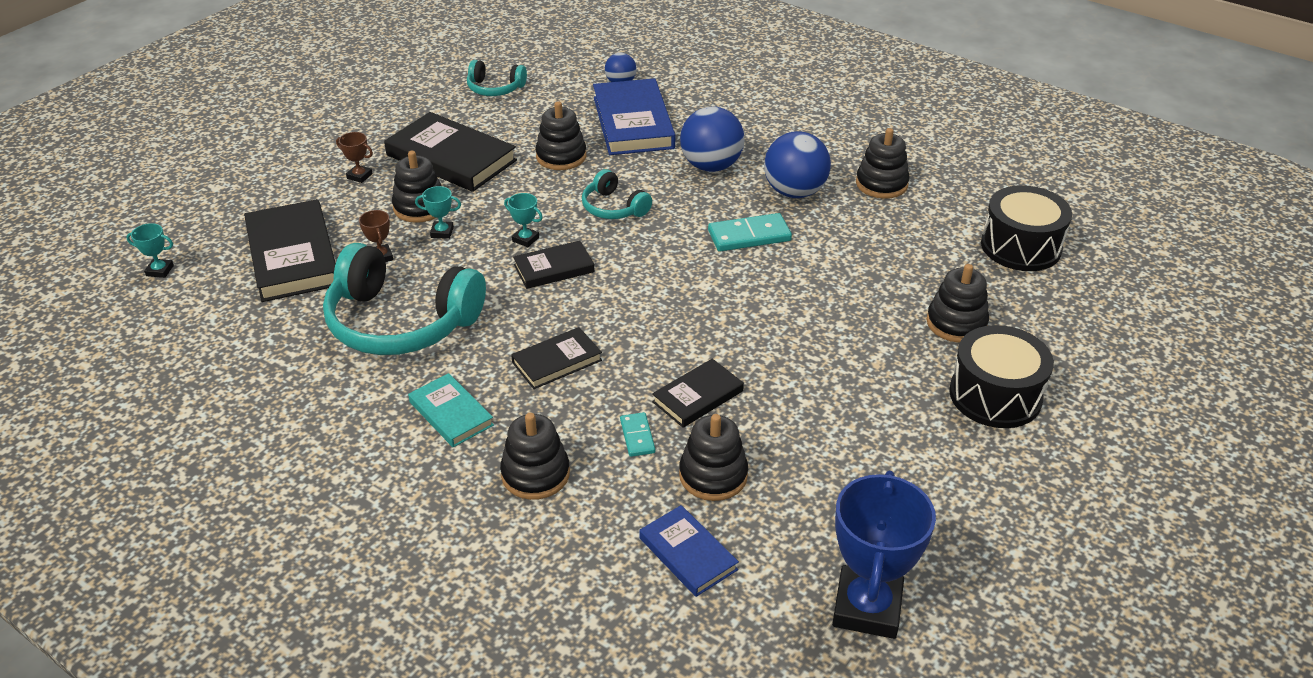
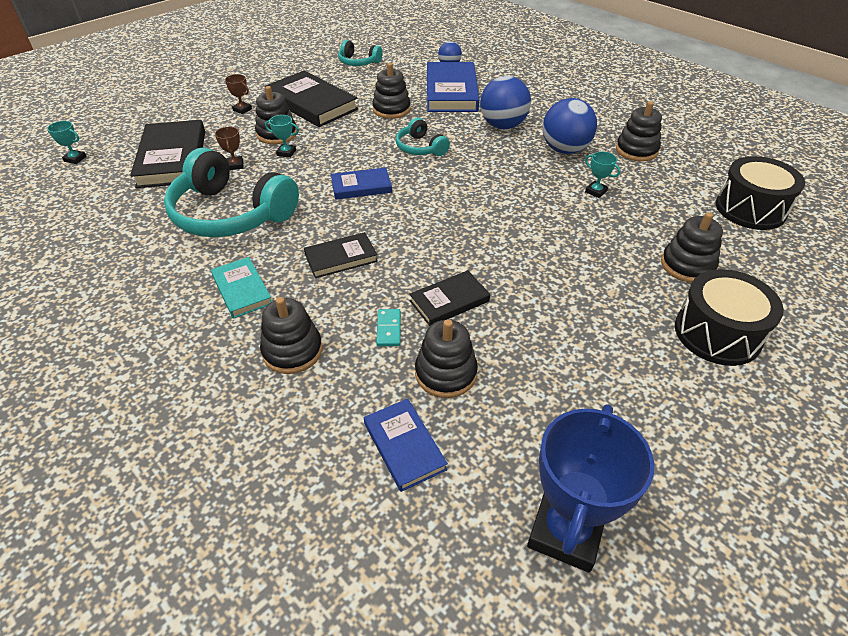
camera: 10 degrees right, 5 degrees up
(525, 239) = (346, 163): turquoise trophy -> turquoise trophy (596, 191)
(554, 268) = (361, 187): black book -> blue book
(749, 236) = (521, 178): turquoise domino -> none

